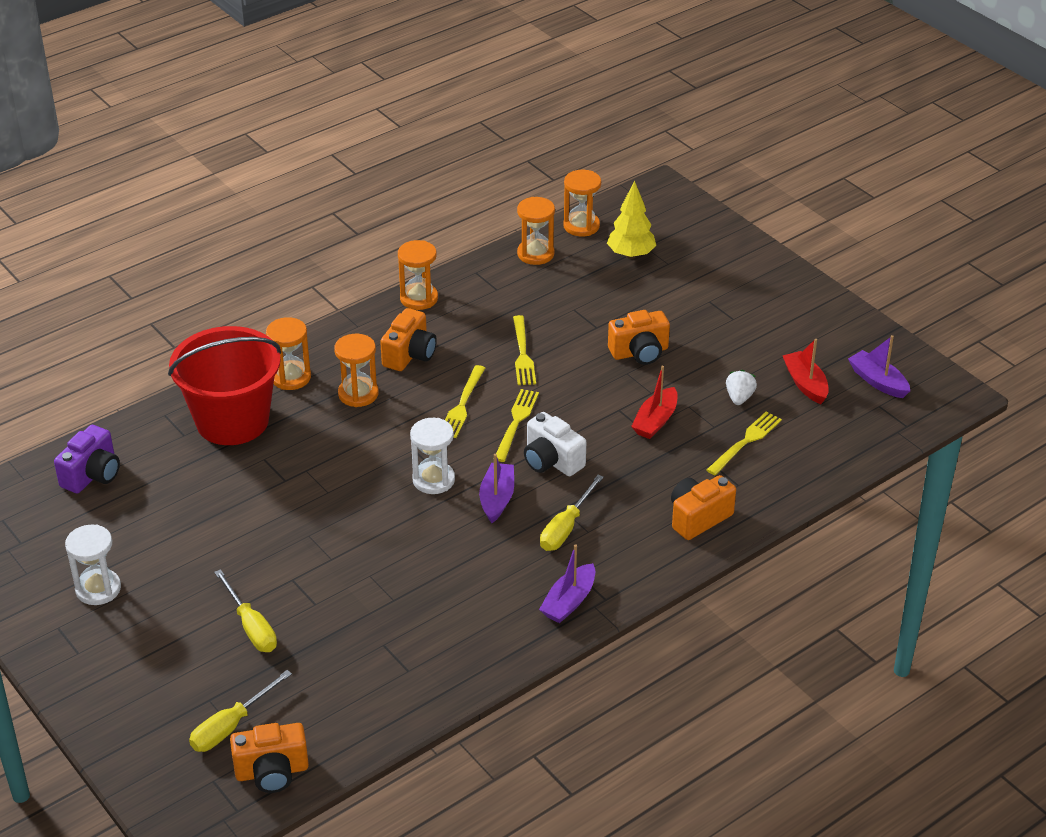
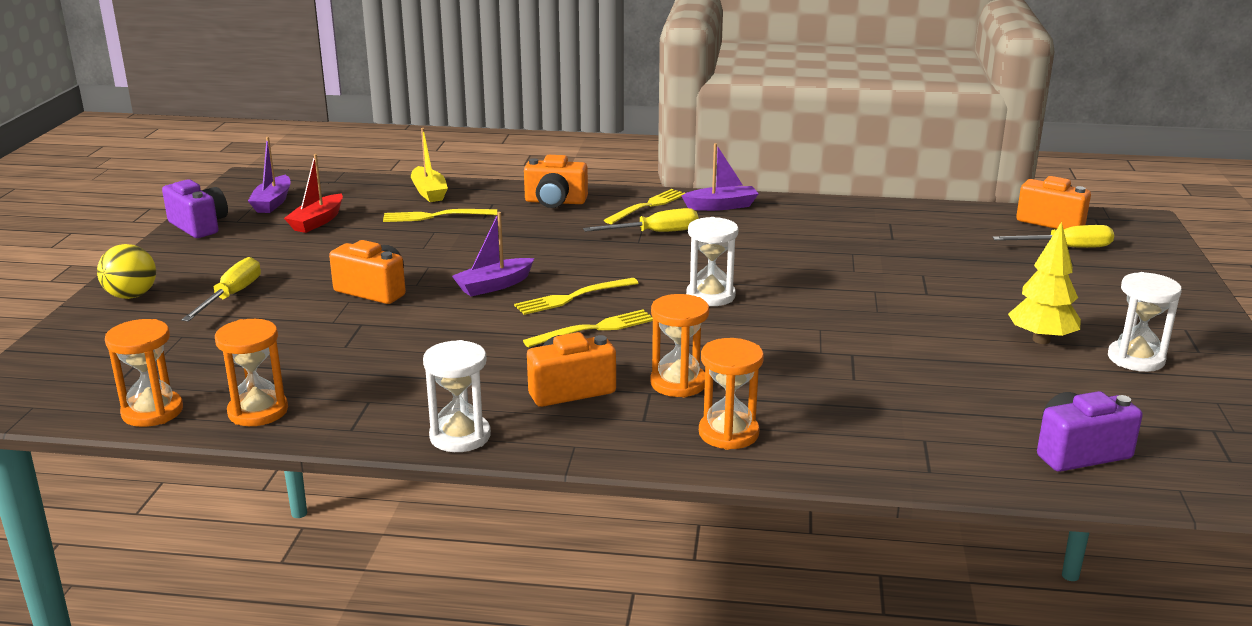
camera: 135 degrees left, 15 degrees down
(232, 421) = (850, 425): red bucket -> none
(251, 626) = (996, 284): yellow screwdriver -> yellow screwdriver (231, 296)
(419, 298) = (460, 436): orange hourglass -> white hourglass
(497, 499) = (678, 265): purple boat -> purple boat (494, 285)
(523, 354) = (466, 336): yellow fork -> yellow fork (648, 206)
(551, 461) = (593, 265): white camera -> none
(631, 255) = (188, 359): yellow tree -> yellow tree (1041, 340)
(655, 421) = (466, 251): red boat -> none
(739, 397) = (378, 235): white strawberry -> none
(757, 266) = (131, 296): none -> yellow ball
(807, 466) = (429, 192): none -> yellow boat
(862, 331) = (199, 226): none -> purple camera

